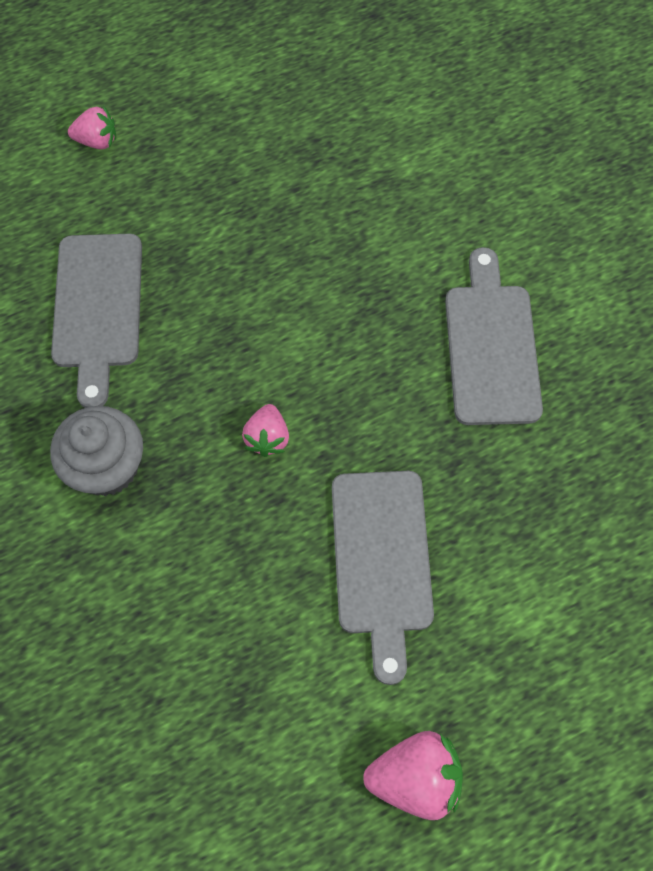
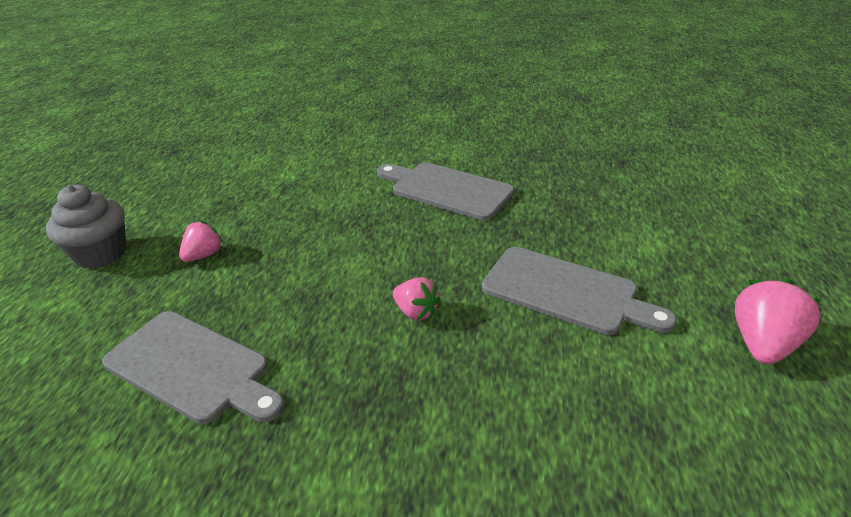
camera: 55 degrees left, 30 degrees down
(97, 141) = (53, 304): pink strawberry -> pink strawberry (204, 255)
(107, 467) = (346, 429): grey cupcake -> grey cupcake (101, 254)

